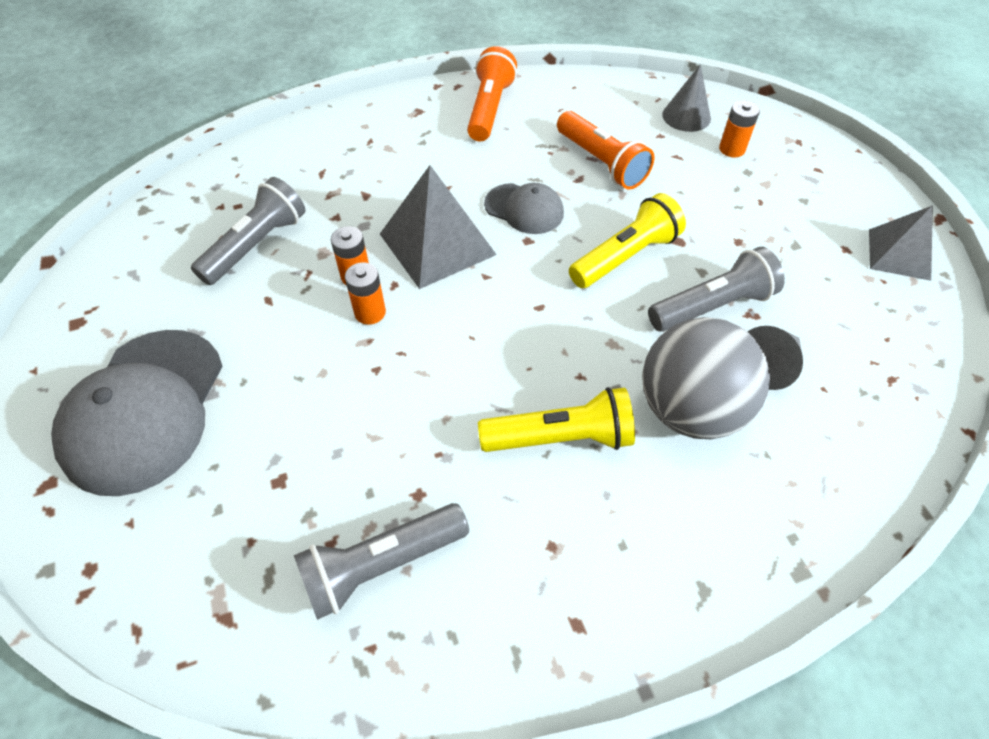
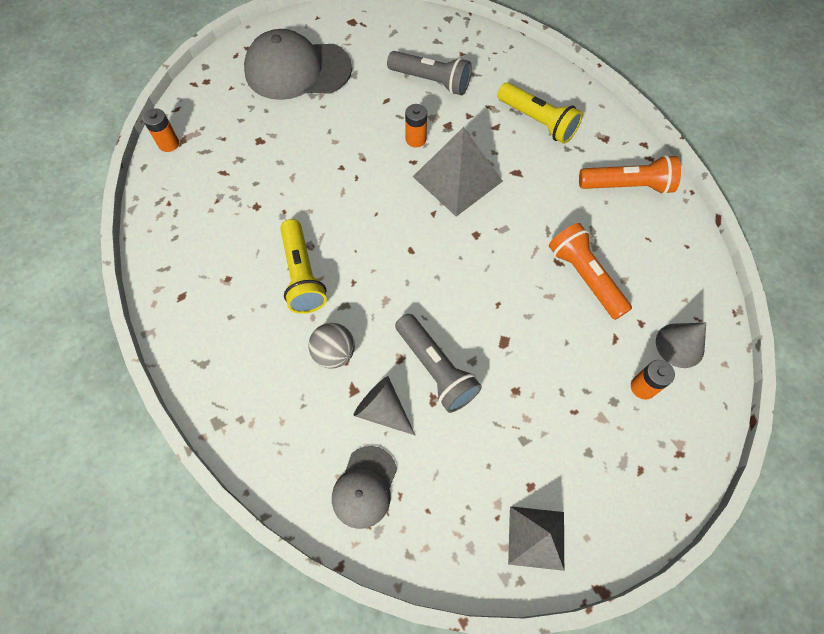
camera: 80 degrees right, 10 degrees up
(370, 312) = (386, 154): orange battery -> orange battery (169, 144)
(381, 565) = (212, 198): grey flashlight -> none
(524, 209) = (510, 227): grey cap -> grey cap (364, 487)
(601, 162) = (585, 277): orange flashlight -> orange flashlight turned 105 degrees clockwise
(625, 257) = (475, 303): yellow flashlight -> yellow flashlight (537, 121)
(690, 409) = (334, 353): grey ball -> grey ball, size x0.54

